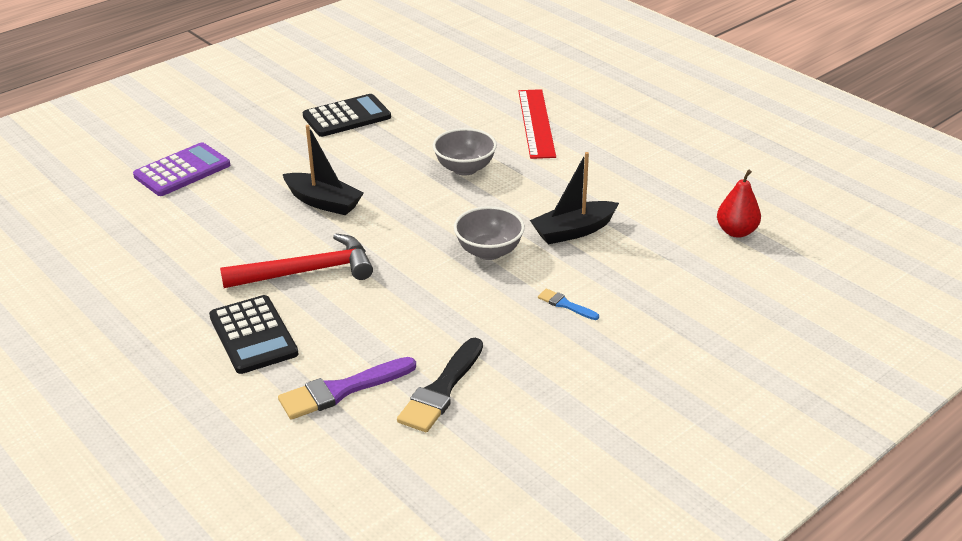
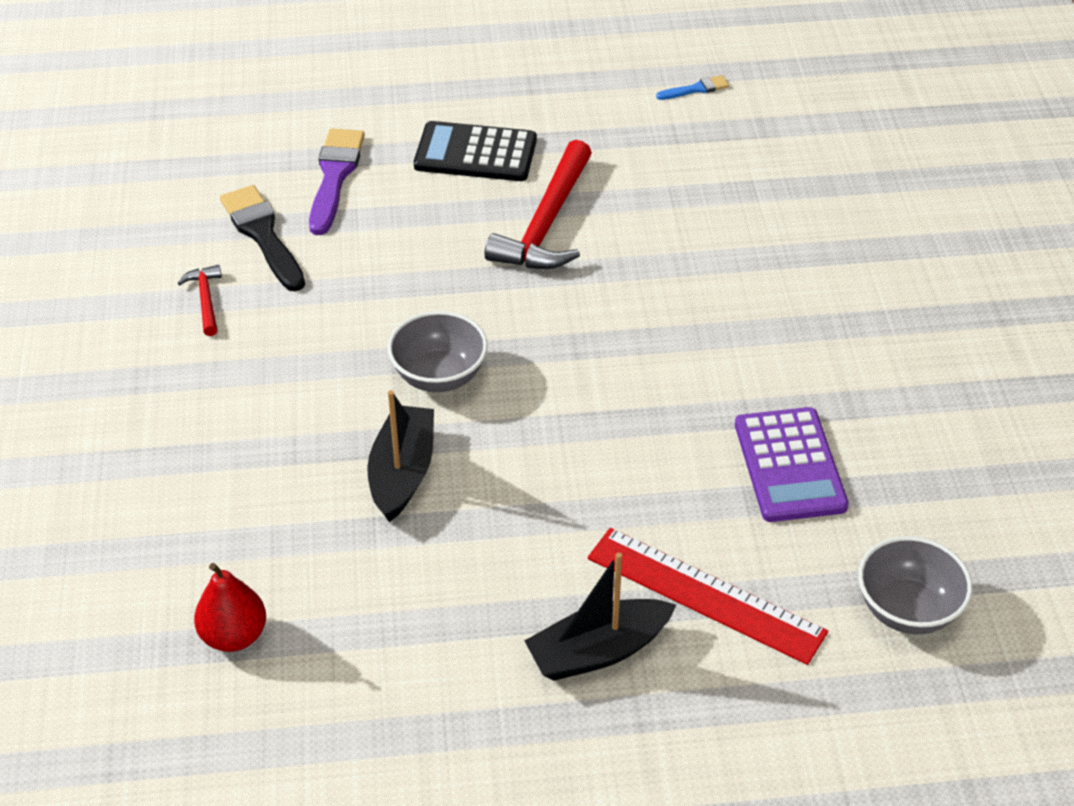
camera: 125 degrees right, 10 degrees up
(182, 170) = (860, 204): purple calculator -> purple calculator (790, 465)
(323, 202) = (679, 288): black boat -> black boat (598, 651)
(346, 117) = (894, 397): black calculator -> none
(465, 168) = (644, 448): grey bowl -> grey bowl (907, 610)
(532, 379) = (205, 300): none -> red hammer
(565, 305) = (281, 385): blue brush -> blue brush (696, 89)

